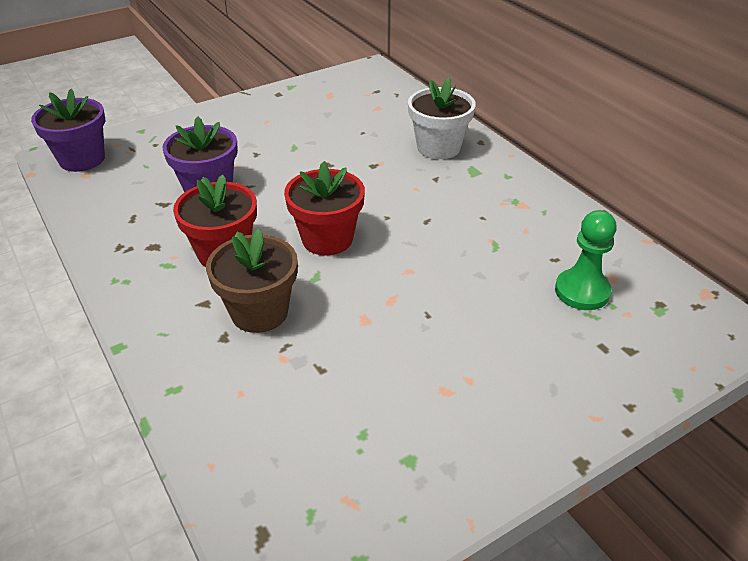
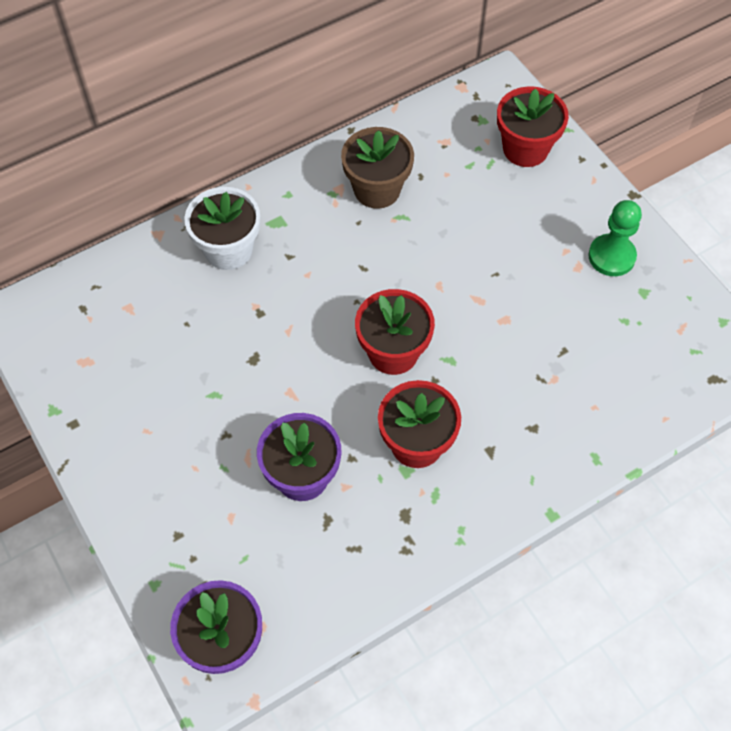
camera: 90 degrees left, 20 degrees up
(259, 312) = (500, 402): brown flower pot -> brown flower pot (377, 189)
(582, 291) = (463, 164): green pawn -> green pawn (611, 256)
(626, 348) = (525, 149): none -> red flower pot

